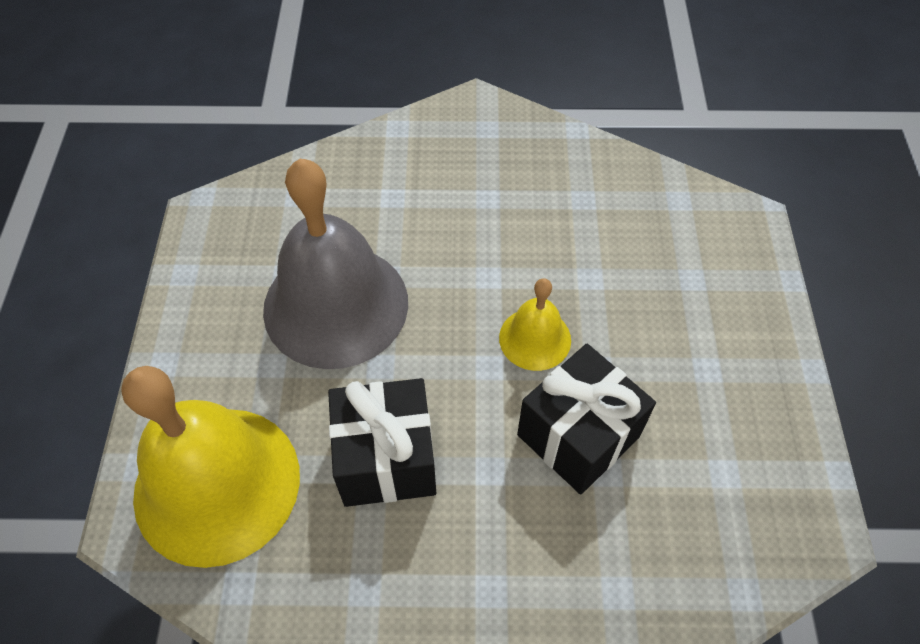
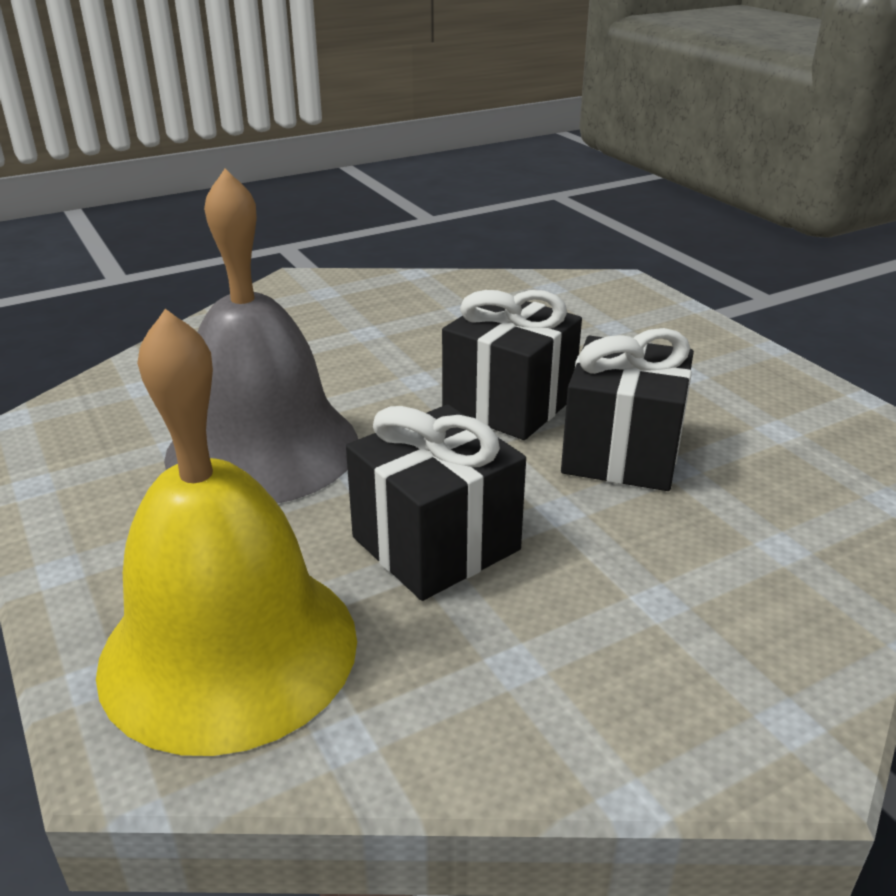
camera: 30 degrees left, 25 degrees down
(535, 338) = (509, 404): yellow bell -> black gift

